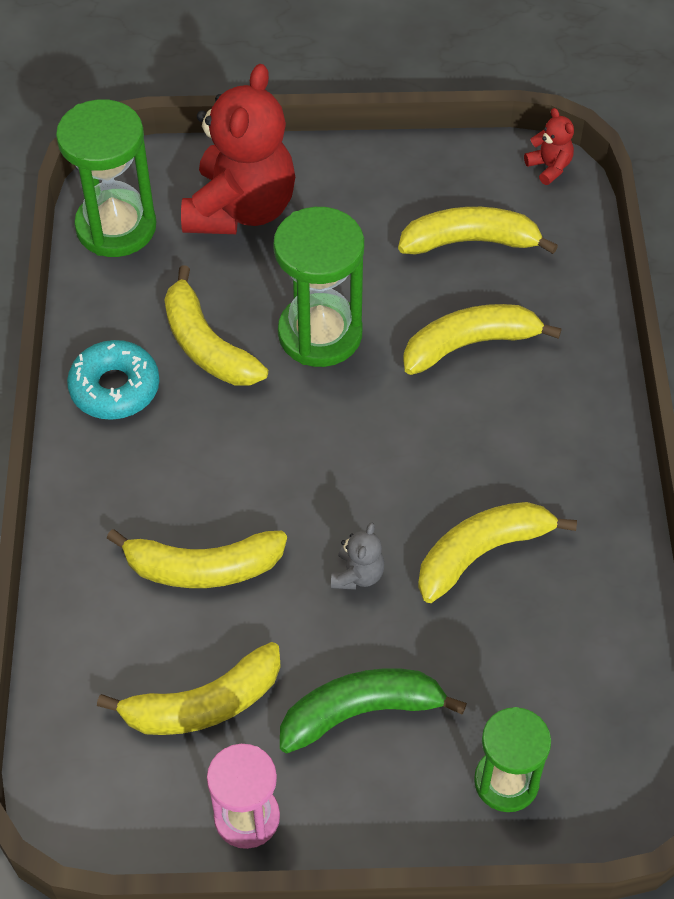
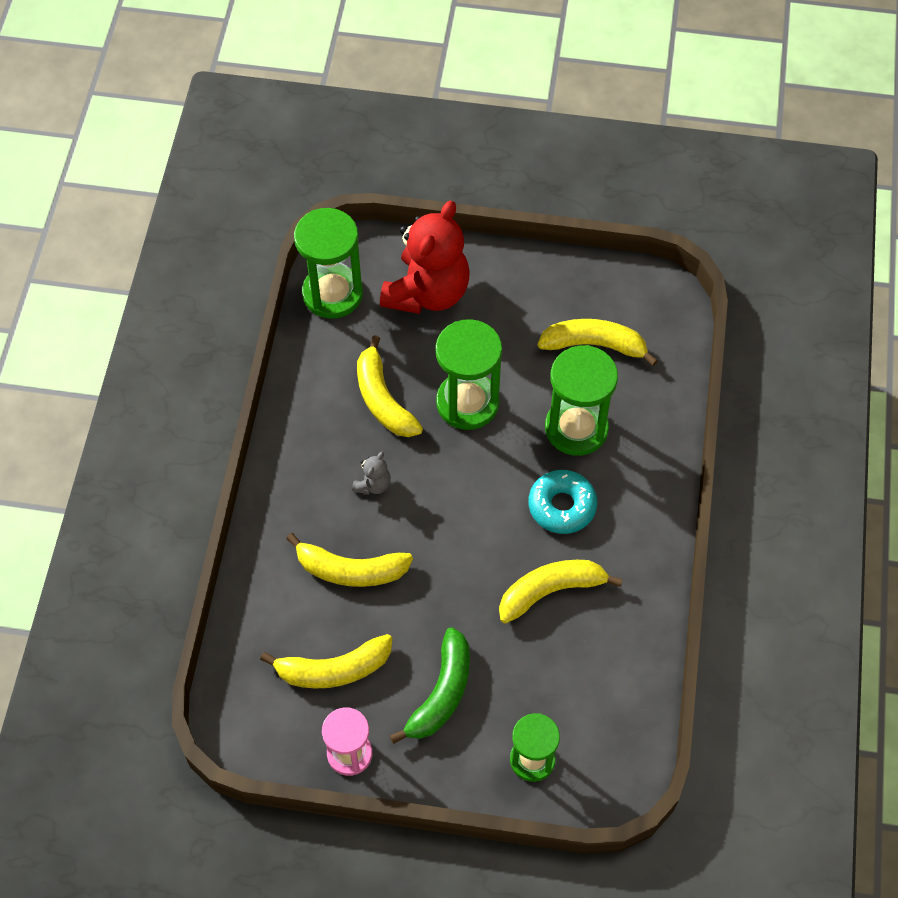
camera: 10 degrees right, 5 degrees up
(115, 388) = (311, 423): turquoise donut -> turquoise donut (562, 506)
(357, 575) = (459, 593): grey teddy bear -> grey teddy bear (373, 484)
(361, 712) = (441, 693): green banana -> green banana turned 120 degrees clockwise
(469, 344) = (576, 428): yellow banana -> green hourglass
(549, 167) = (668, 292): red teddy bear -> none

